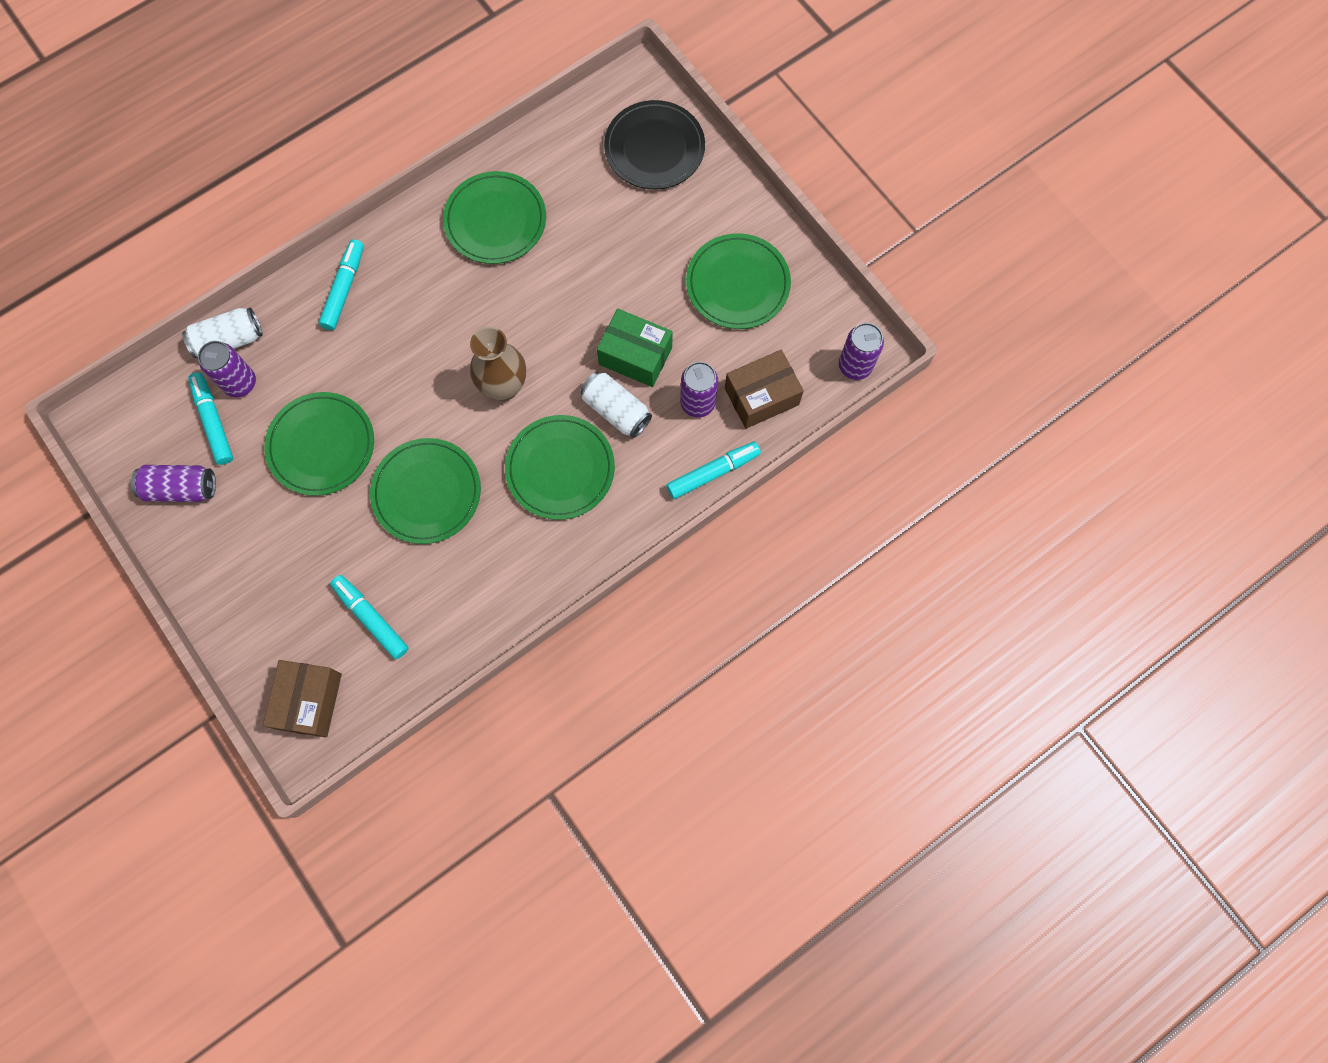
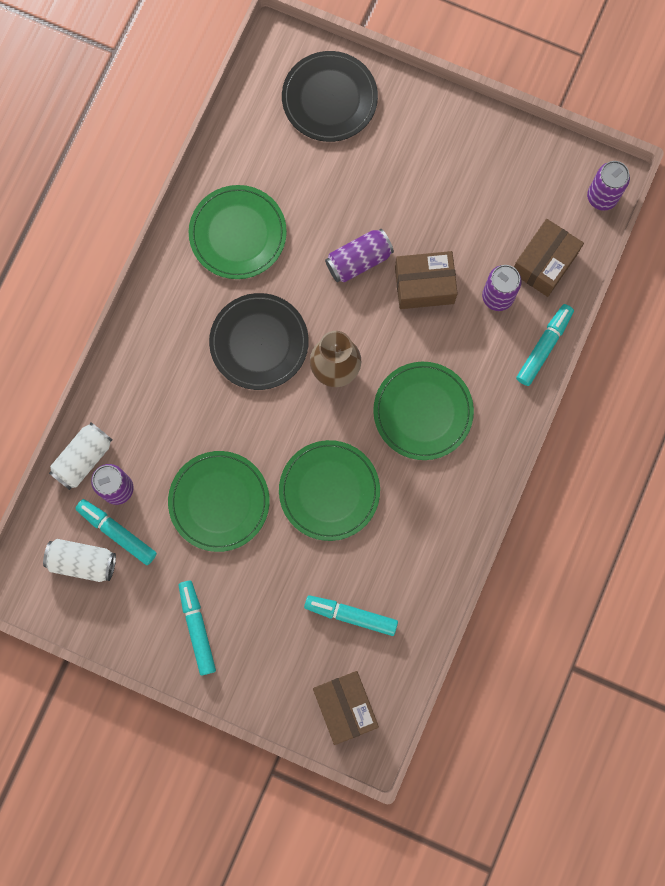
camera: 30 degrees left, 5 degrees up
(181, 488) = (128, 602): purple can -> purple can (359, 260)
(344, 289) = (150, 362): turquoise marker -> turquoise marker (197, 628)
(451, 325) = (259, 343): none -> black plate
(616, 410) = (437, 339): white can -> white can (82, 562)
(635, 356) = (424, 285): green box -> brown box
(737, 284) = (469, 179): green plate -> none

